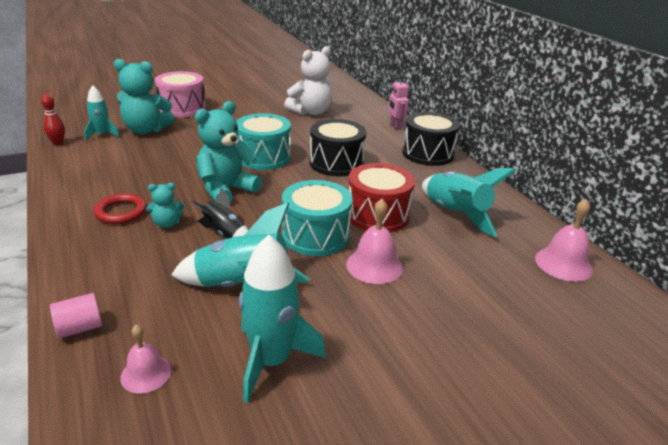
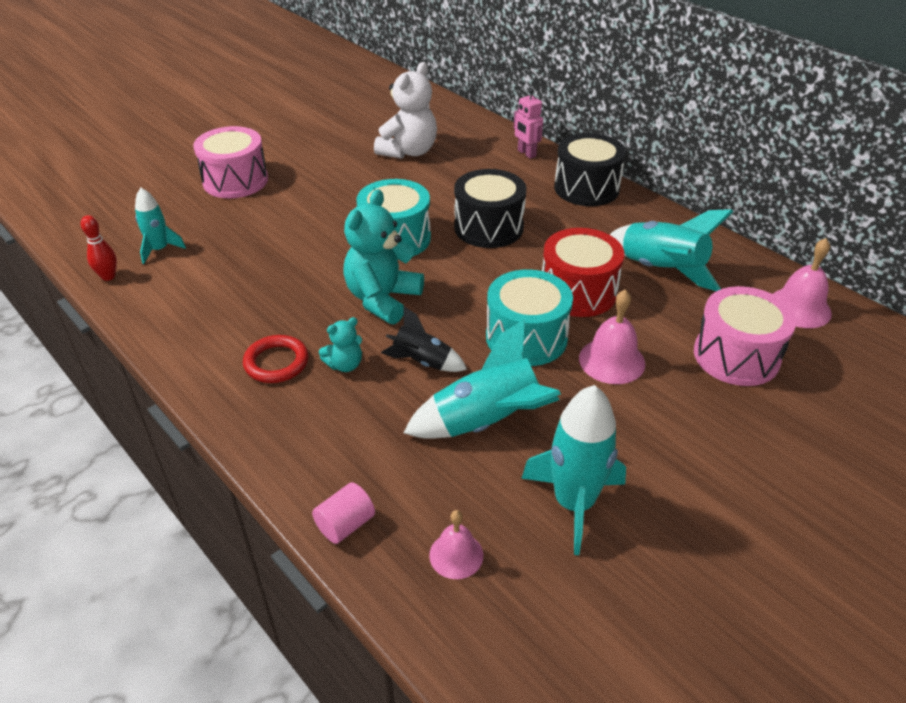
camera: 15 degrees left, 10 degrees up
(146, 130) = (213, 228): turquoise teddy bear -> none
(485, 286) = (736, 356): none -> pink drum

